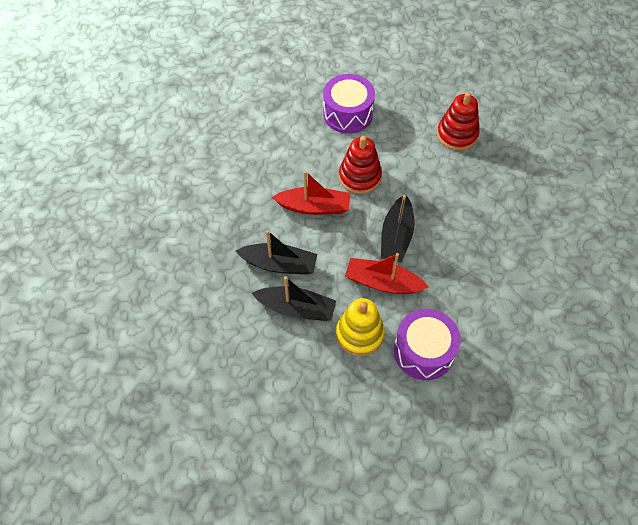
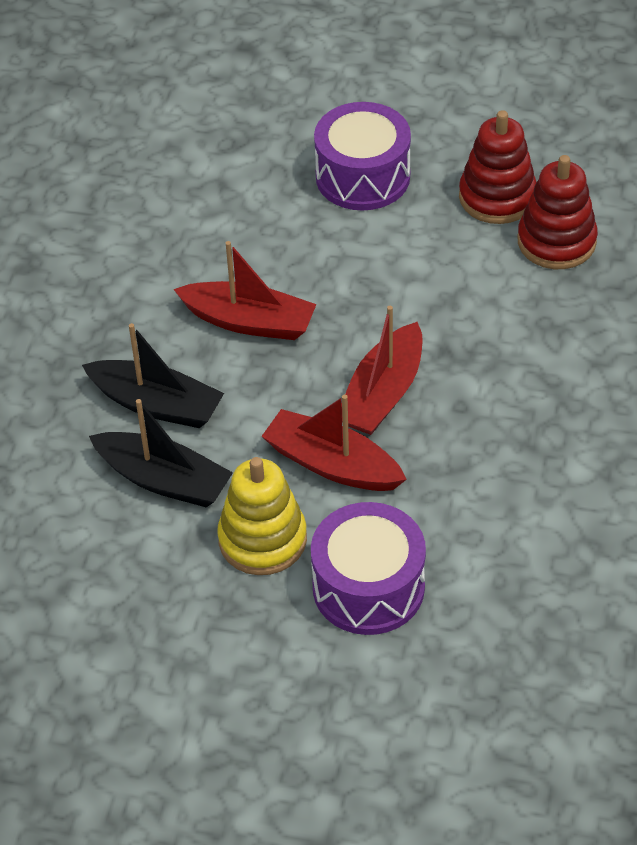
camera: 15 degrees right, 10 degrees down
(360, 177) = (349, 285): red stacking toy -> red stacking toy (497, 197)
(396, 236) = (383, 394): black boat -> red boat

